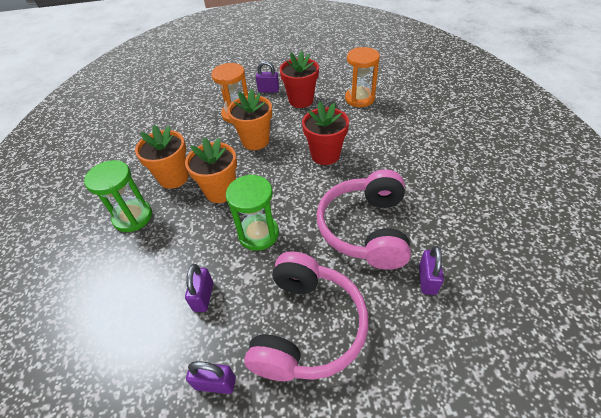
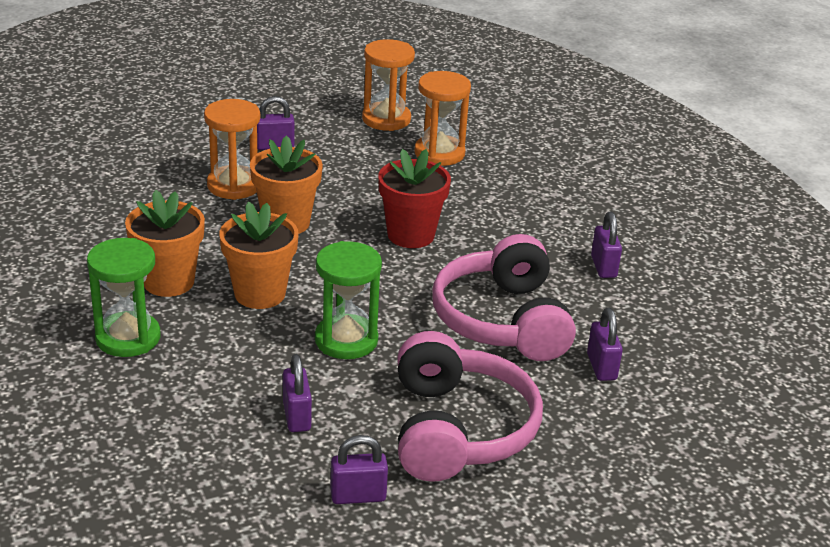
camera: 20 degrees left, 15 degrees down
(301, 100) = (339, 160): red flower pot -> none
(335, 75) = (386, 119): none -> orange hourglass
(445, 190) = (603, 267): none -> purple padlock

